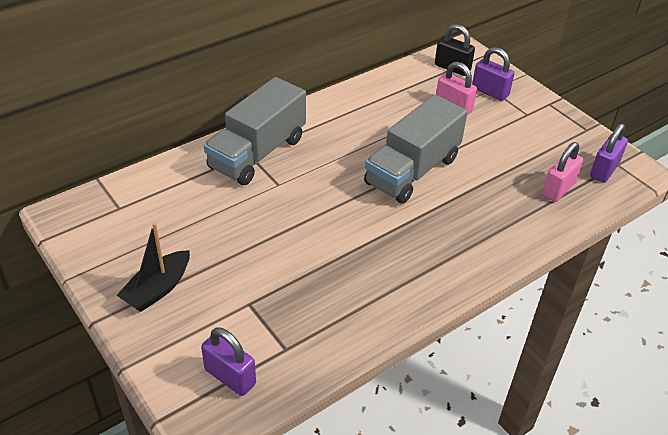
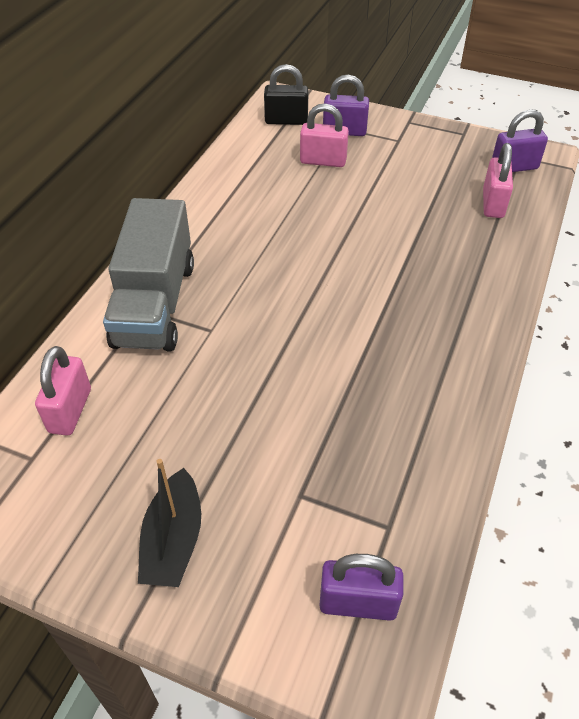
camera: 30 degrees left, 5 degrees up
(159, 192) = (70, 410): none -> pink padlock
(412, 171) = (342, 247): grey truck -> none
(604, 170) = (514, 167): purple padlock -> purple padlock turned 75 degrees clockwise

